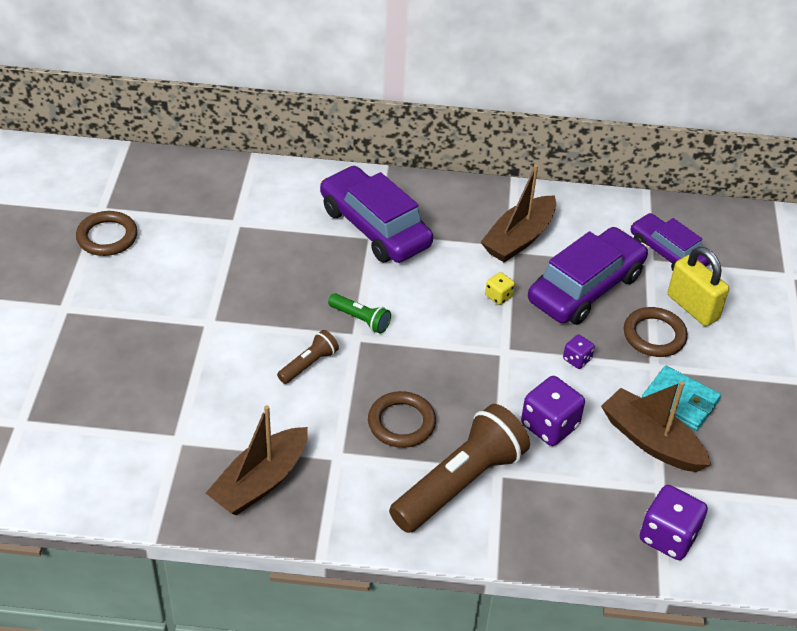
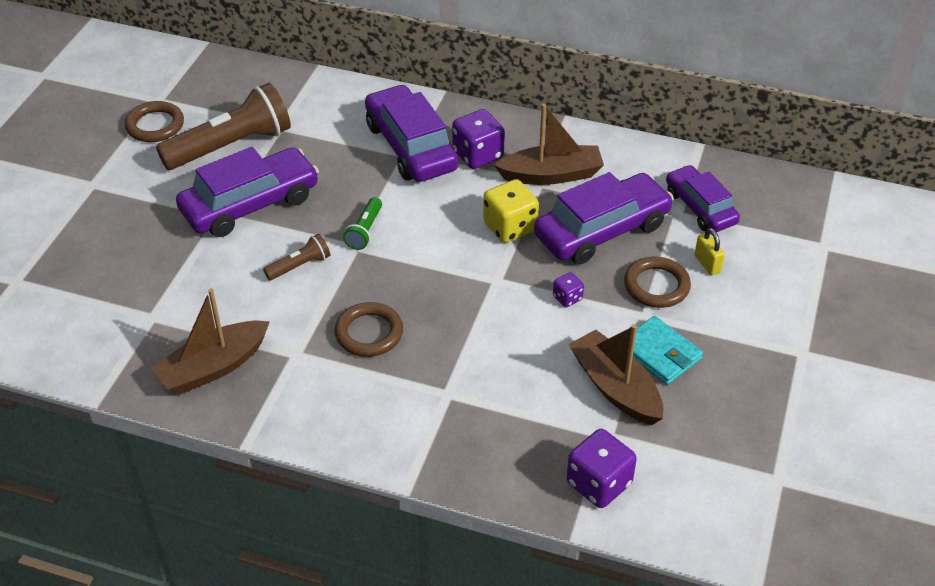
camera: 15 degrees right, 0 degrees up
(236, 307) = (250, 204): none -> purple car
(360, 319) = (365, 231): green flashlight -> green flashlight turned 60 degrees clockwise
(460, 483) = (405, 399): brown flashlight -> brown flashlight (231, 146)
(498, 296) = (510, 227): yellow dice -> yellow dice, size x1.93
(519, 238) = (551, 175): brown boat -> brown boat turned 150 degrees counterclockwise
(549, 425) = (516, 357): purple dice -> purple dice (478, 155)
(692, 307) = (707, 264): yellow padlock -> yellow padlock, size x0.56

